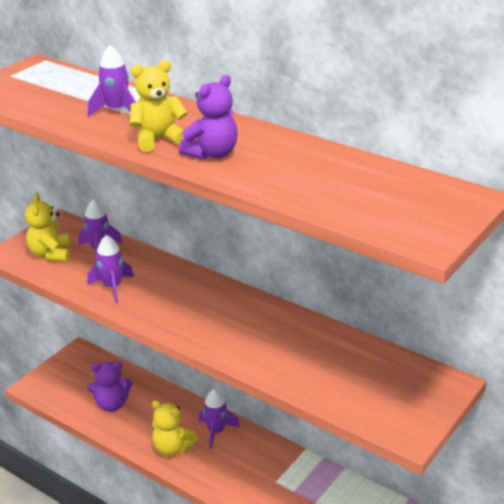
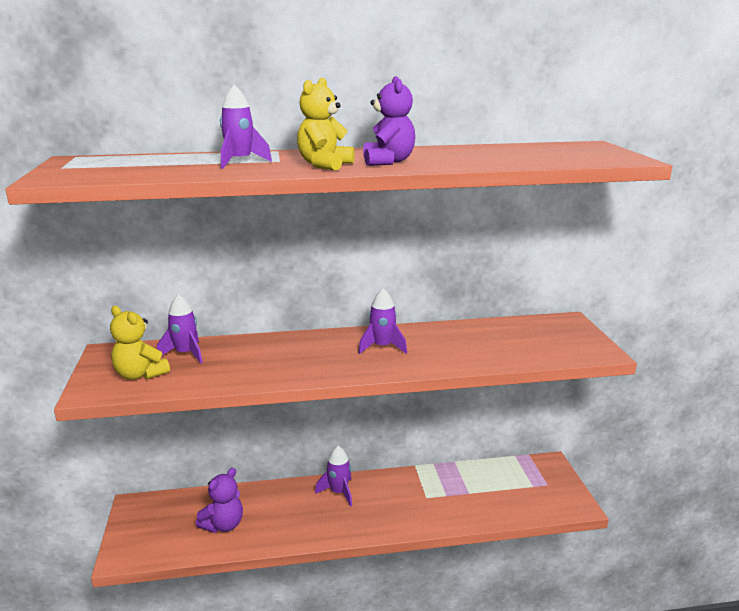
camera: 45 degrees left, 10 degrees down
(112, 287) = (246, 371): purple rocket -> purple rocket (382, 347)
(172, 448) = (321, 523): yellow teddy bear -> none

